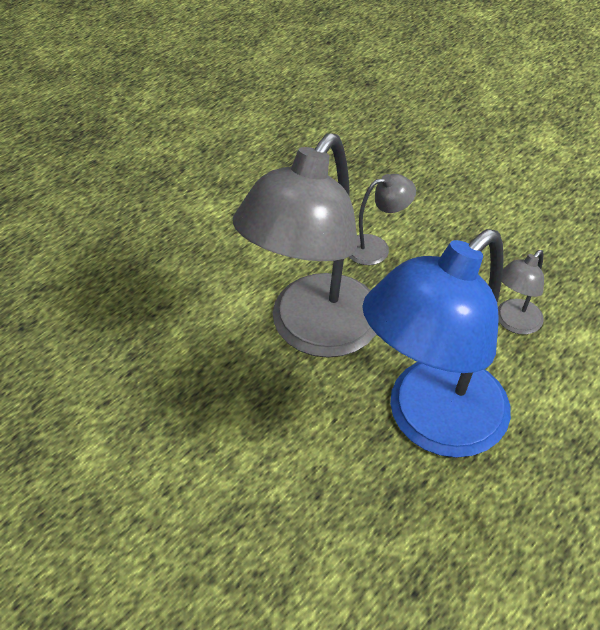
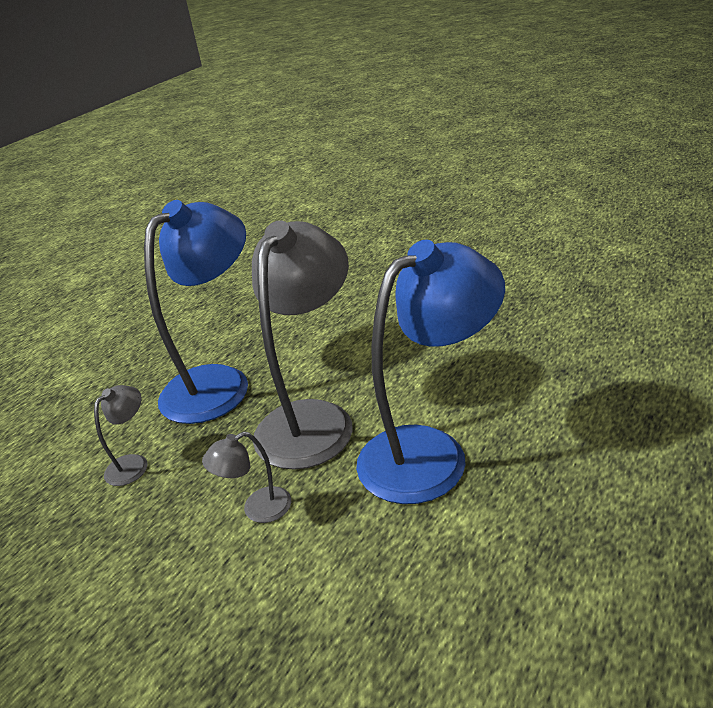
camera: 175 degrees right, 15 degrees down
(208, 265) = (430, 452): none -> blue lamp

